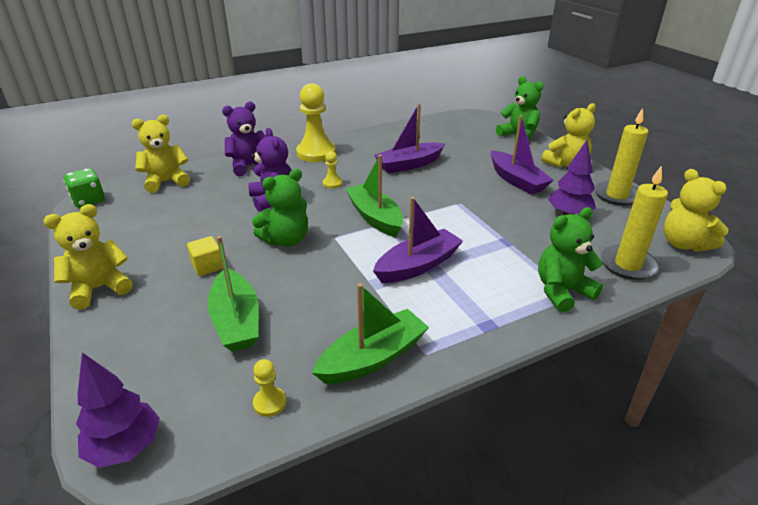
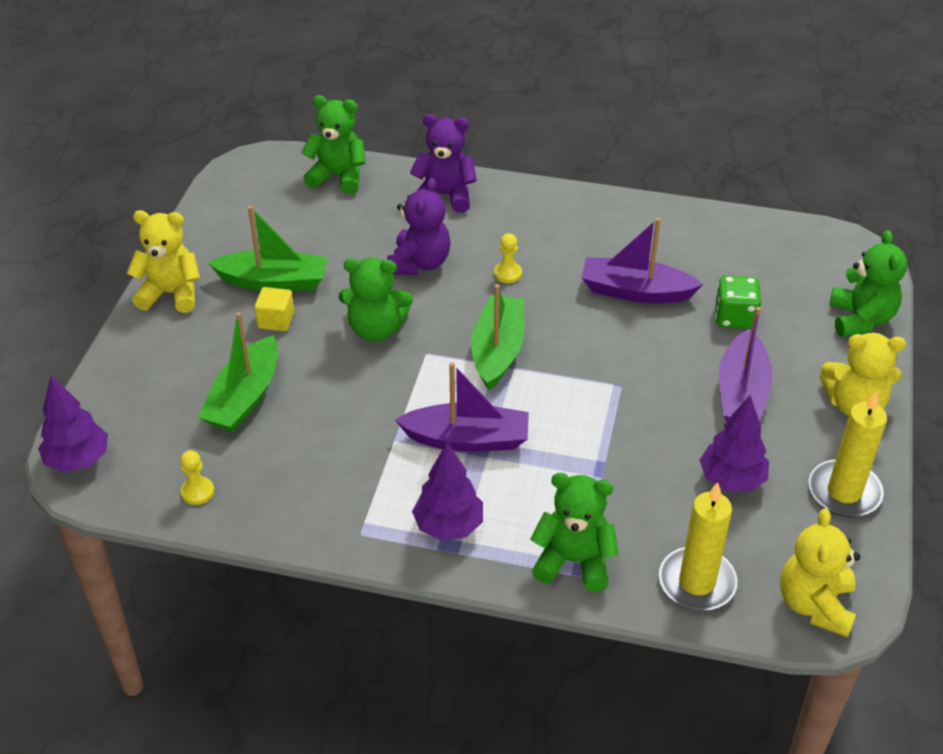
camera: 40 degrees right, 10 degrees up
(89, 200) = (245, 168): green dice -> green dice (734, 317)
(166, 182) = (338, 177): yellow teddy bear -> green teddy bear
(316, 153) = (543, 212): yellow pawn -> none
(373, 358) = (313, 507): green boat -> green boat (273, 282)
(472, 315) = (448, 526): none -> purple tree

